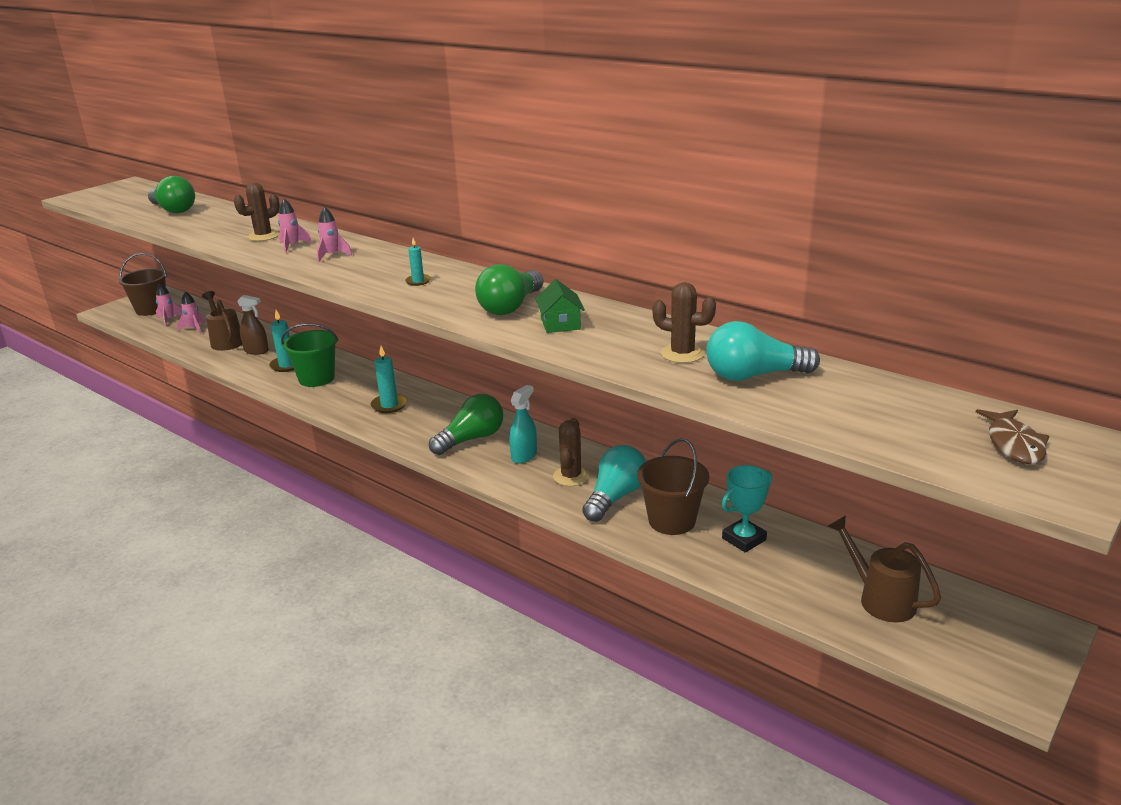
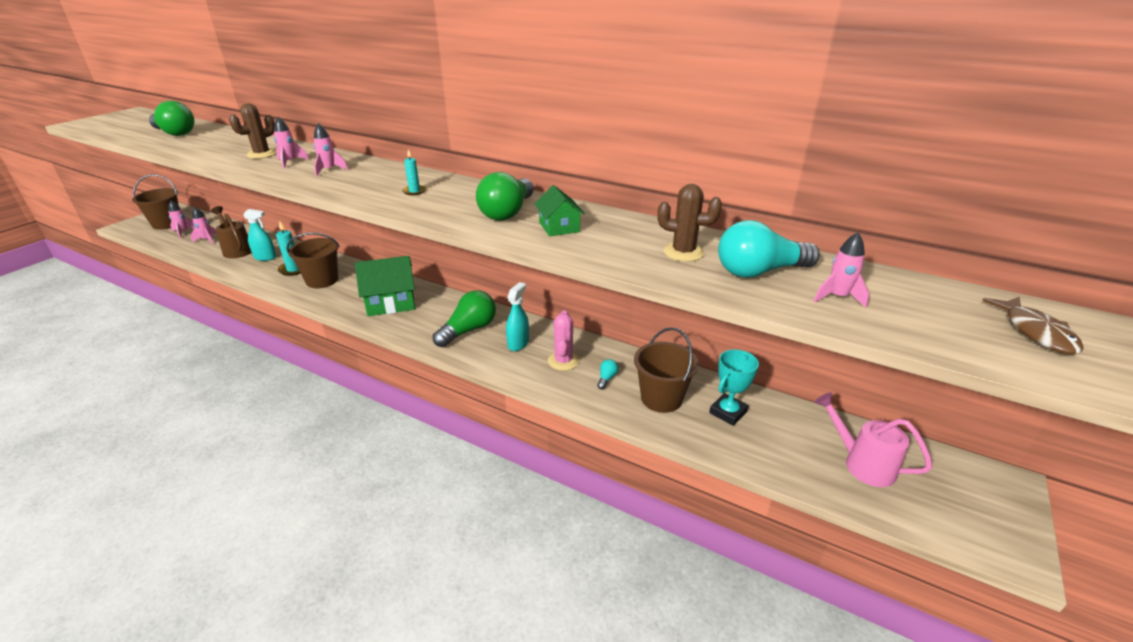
camera: 10 degrees left, 5 degrees up
(256, 351) = (265, 257): brown spray bottle -> turquoise spray bottle
(316, 378) = (322, 280): green bucket -> brown bucket
(389, 405) = (390, 302): turquoise candle -> green house
(571, 476) = (563, 361): brown cactus -> pink cactus
(615, 497) = (606, 378): turquoise light bulb -> turquoise light bulb, size x0.43
(823, 403) = (837, 297): none -> pink rocket
(880, 599) = (862, 464): brown watering can -> pink watering can

